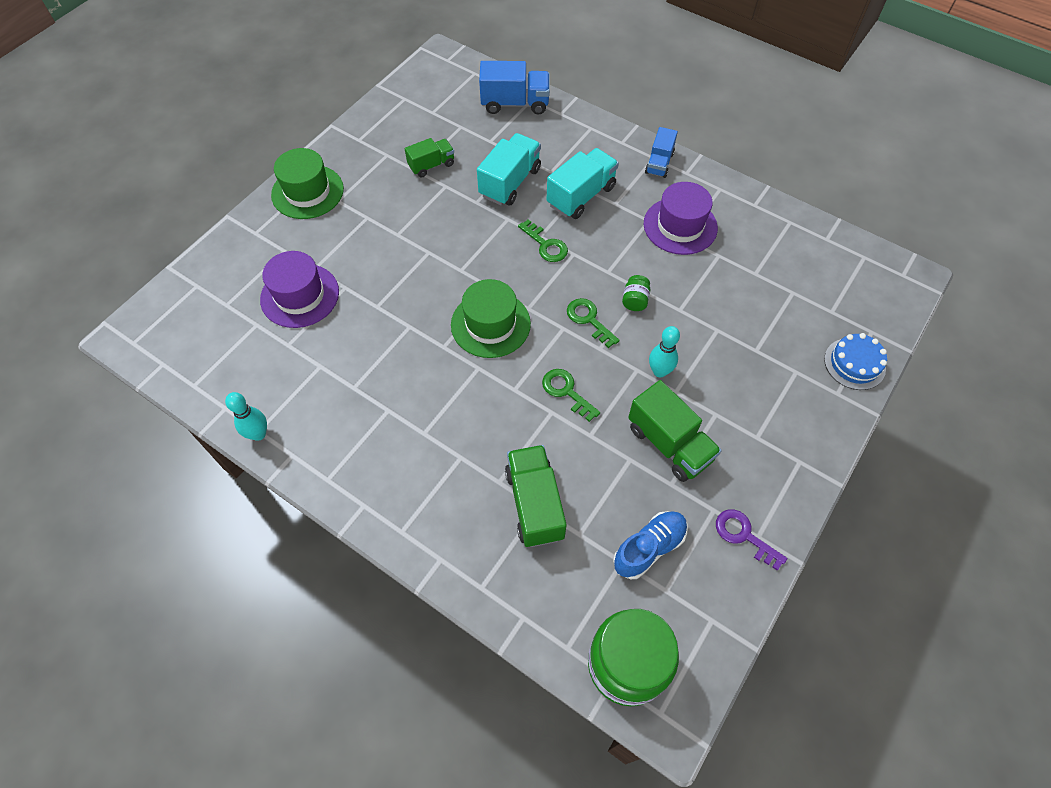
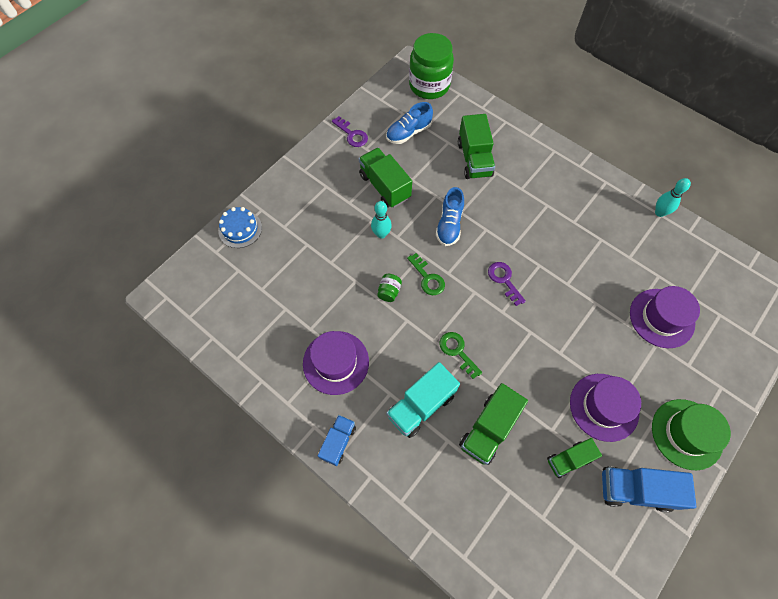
camera: 175 degrees left, 5 degrees up
(388, 207) = (604, 407): none -> purple hat
(490, 324) = (504, 280): green hat -> purple key
(510, 182) = (489, 429): turquoise truck -> green truck
(515, 103) = (482, 552): blue truck -> blue truck (635, 489)
(566, 392) = (449, 225): green key -> blue shoe

